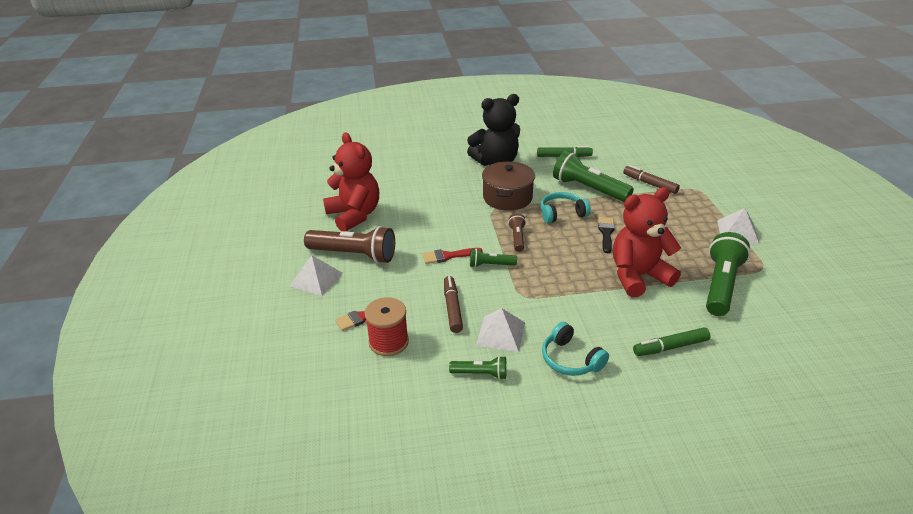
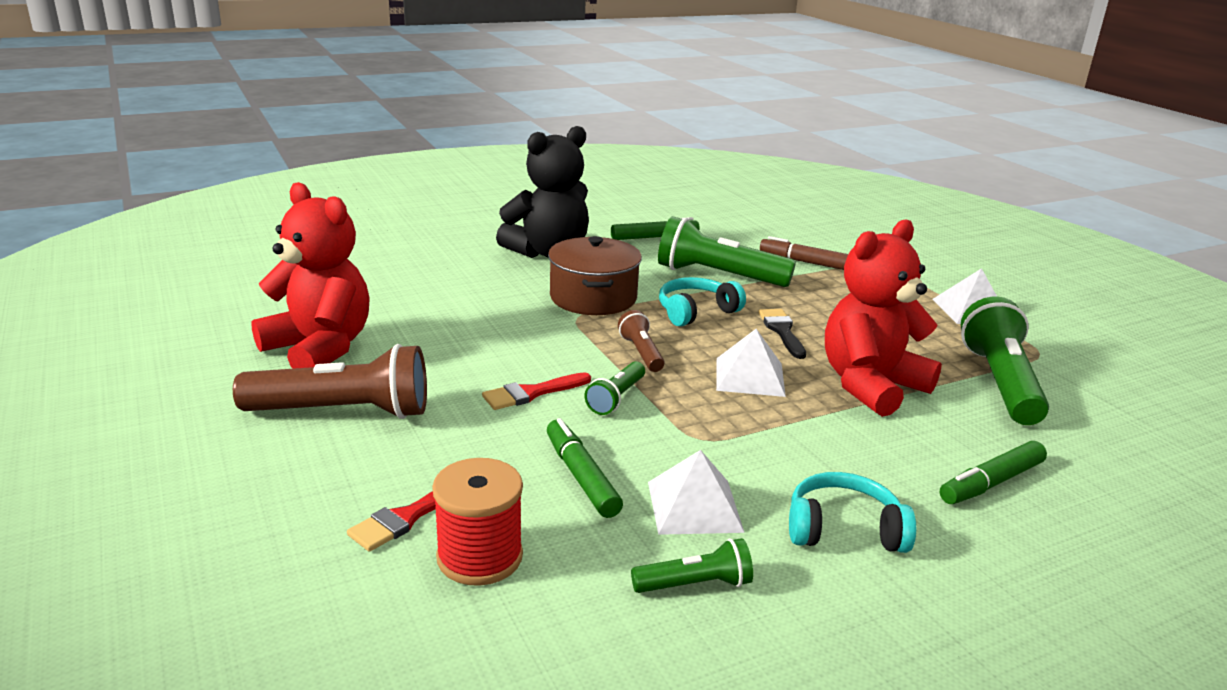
camera: 20 degrees left, 10 degrees down
(316, 279) = (276, 464): white pyramid -> white pyramid (750, 376)
(452, 308) = (581, 476): brown marker -> green marker
(490, 265) = (616, 398): green flashlight -> green flashlight turned 45 degrees counterclockwise
(570, 359) = (844, 530): turquoise headphones -> turquoise headphones turned 150 degrees clockwise

